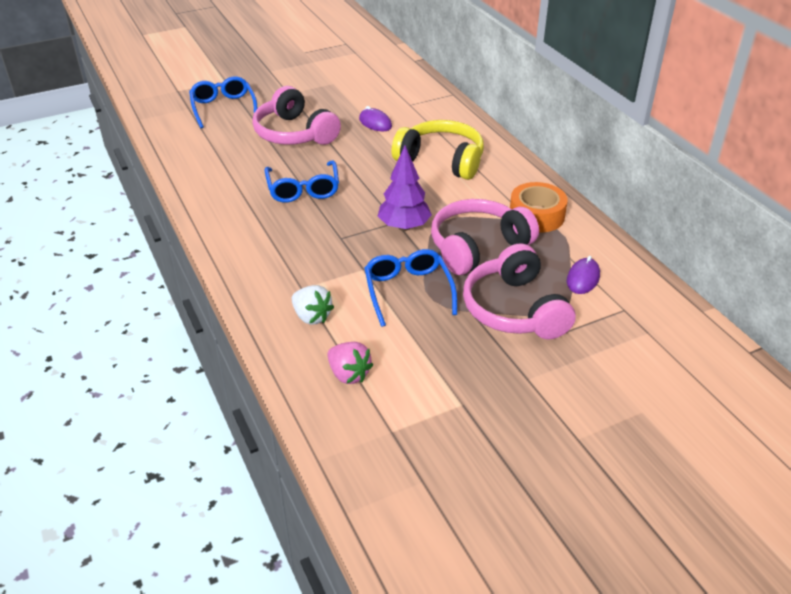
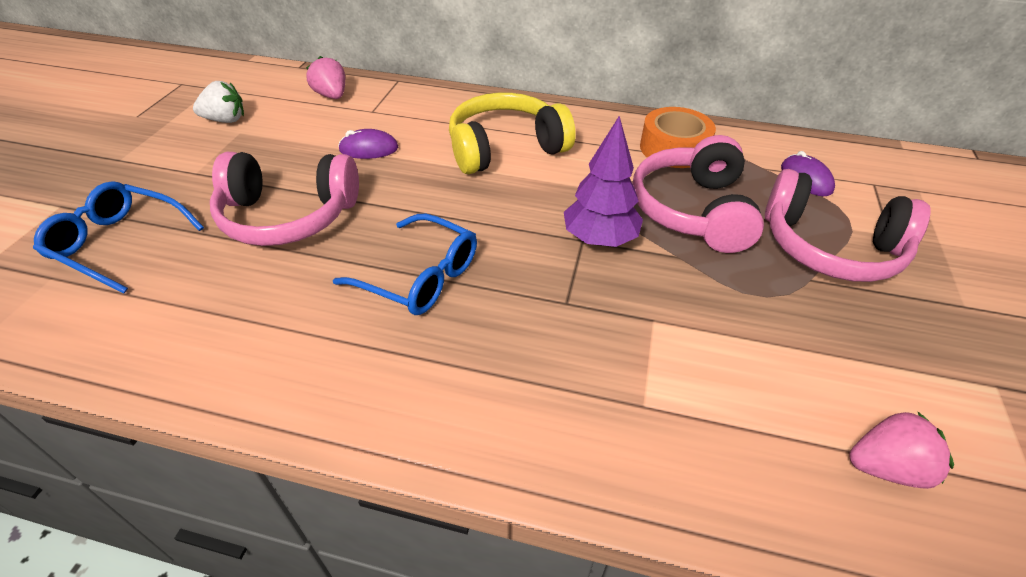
camera: 50 degrees left, 5 degrees up
(312, 317) = (722, 433): white strawberry -> white strawberry (225, 120)
(404, 85) = (331, 96): none -> pink strawberry
(408, 291) = (734, 307): blue glasses -> none

